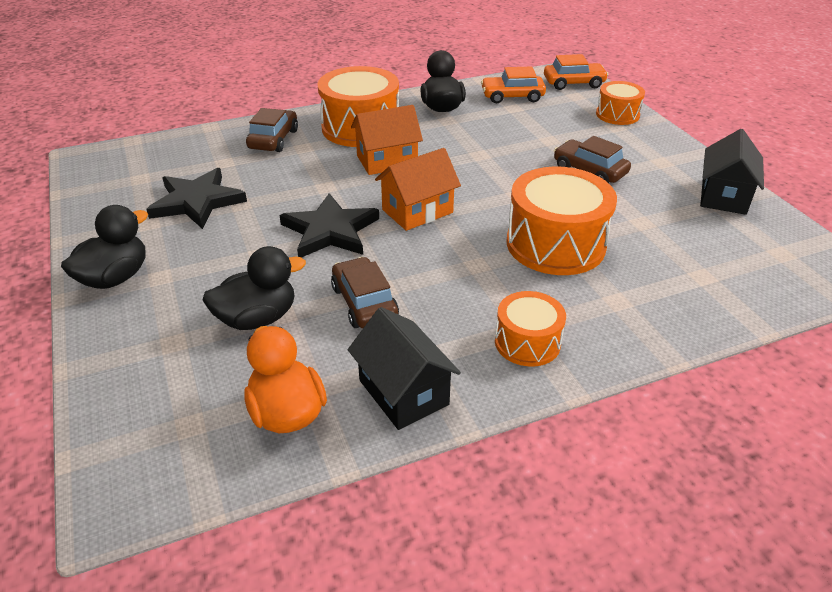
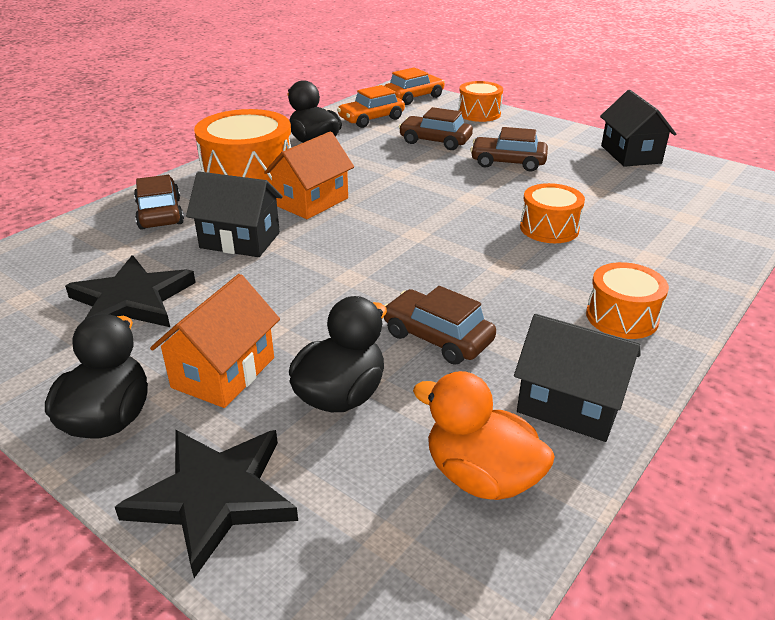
camera: 30 degrees left, 5 degrees down
(306, 177) = (240, 240): none -> black house
(330, 231) = (324, 282): black star -> black star (214, 497)
(417, 211) = (394, 238): orange house -> orange house (223, 372)
(545, 132) = (435, 141): none -> brown car
(555, 244) = (549, 228): orange drum -> orange drum, size x0.57

